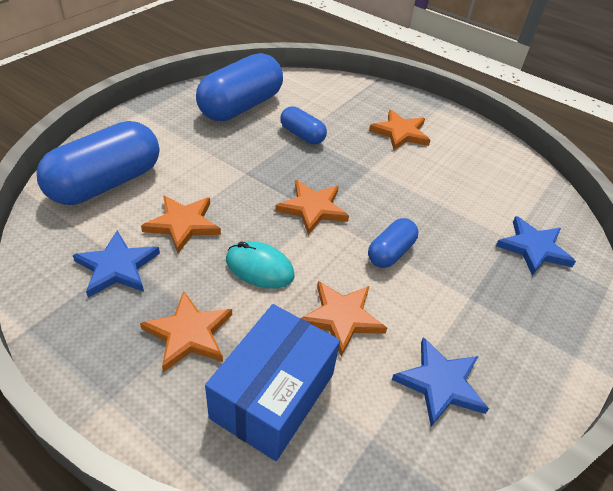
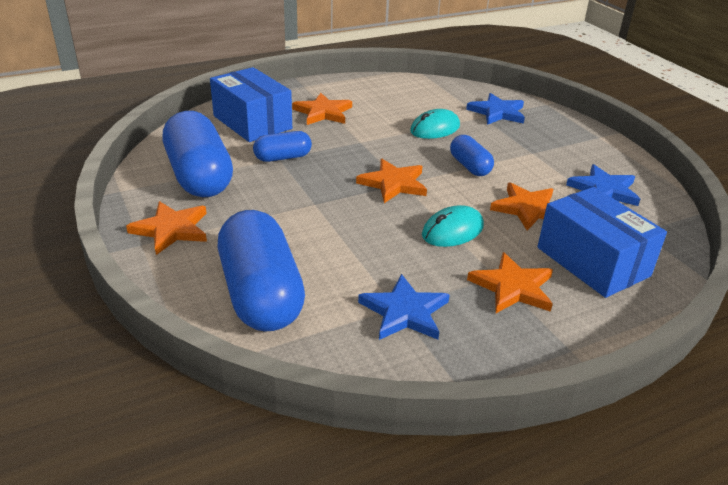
camera: 60 degrees left, 10 degrees down
(183, 224) = (367, 258): orange star -> orange star (171, 229)
(344, 103) = (252, 122): none -> blue box
(444, 209) = (435, 129): none -> turquoise mouse

